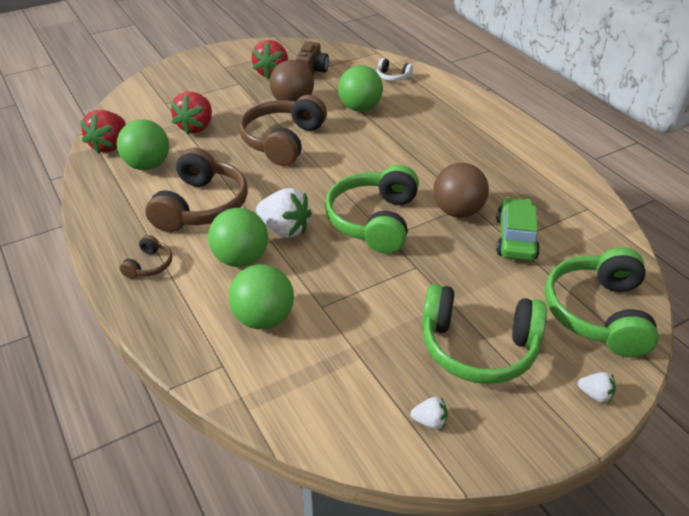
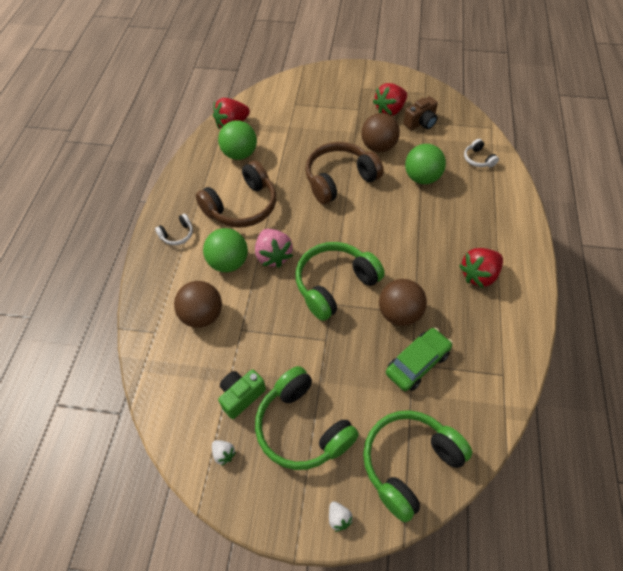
camera: 40 degrees right, 15 degrees up
(149, 265) = (177, 234): brown headphones -> white headphones
(196, 127) = (295, 136): red strawberry -> red strawberry (479, 275)
(264, 318) = (202, 315): green ball -> brown ball
(284, 229) = (273, 256): white strawberry -> pink strawberry
(388, 361) = (241, 396): none -> green camera

